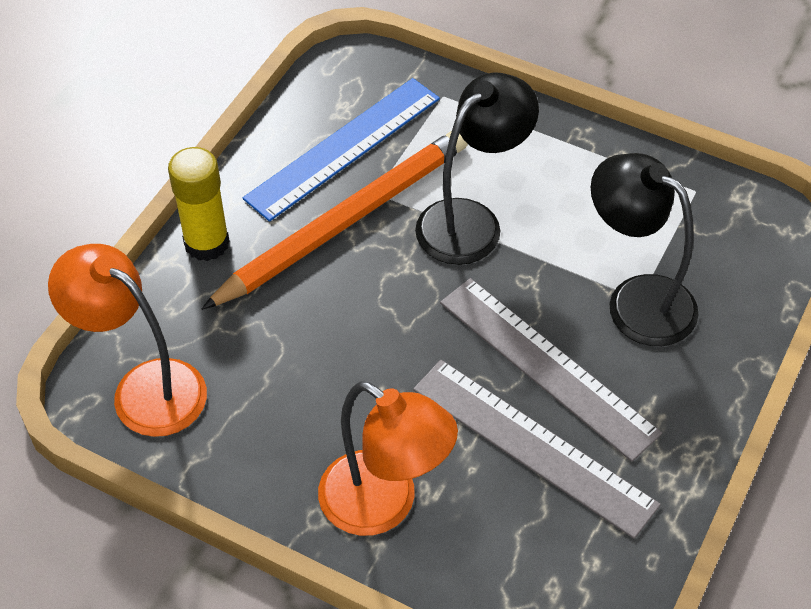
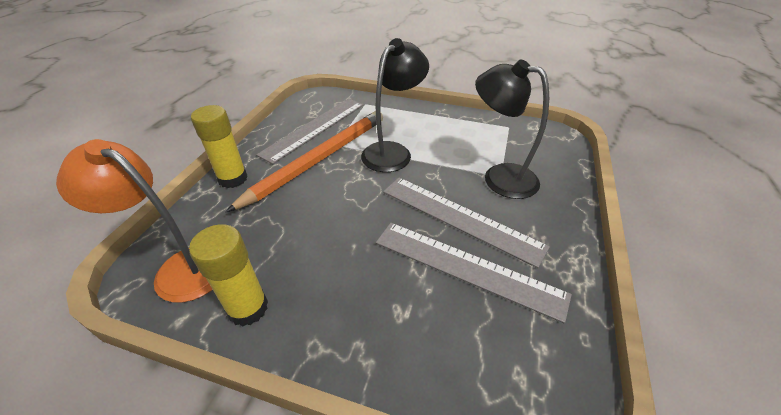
camera: 10 degrees left, 10 degrees down
(236, 457) = (248, 308): none -> yellow glue stick
(343, 147) = (314, 128): blue ruler -> grey ruler
(384, 505) = (368, 328): orange lamp -> none

